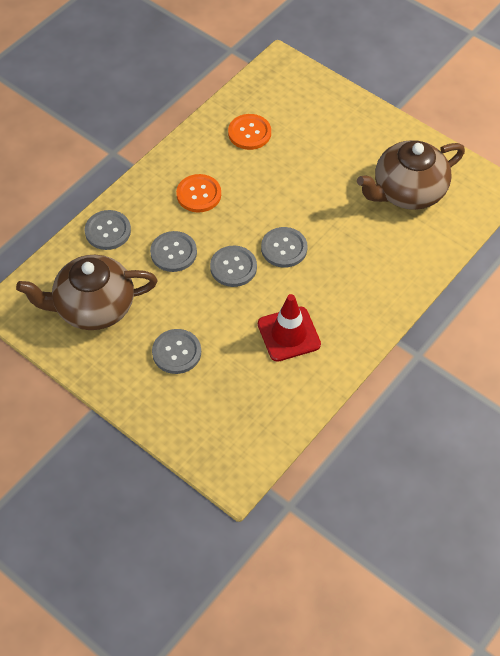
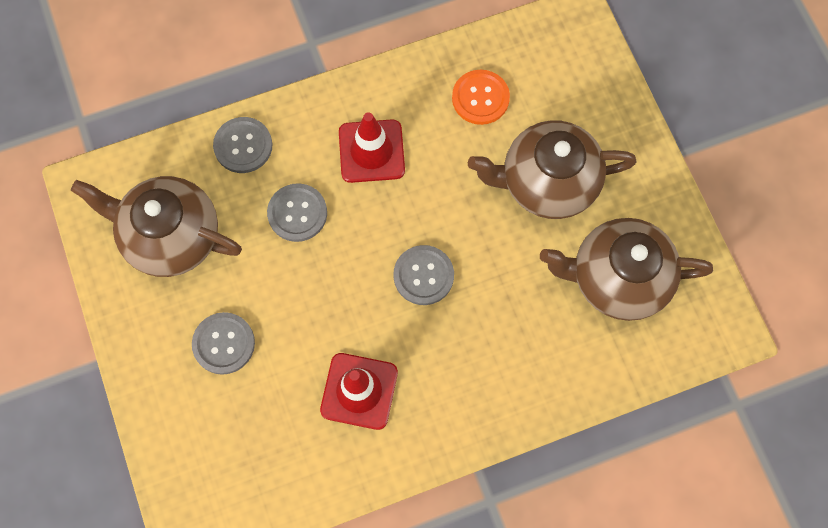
camera: 30 degrees right, 15 degrees up
(199, 194) = (371, 151): orange button -> red traffic cone
(233, 267) = (351, 269): grey button -> none
(325, 160) = (547, 182): none -> brown teapot

